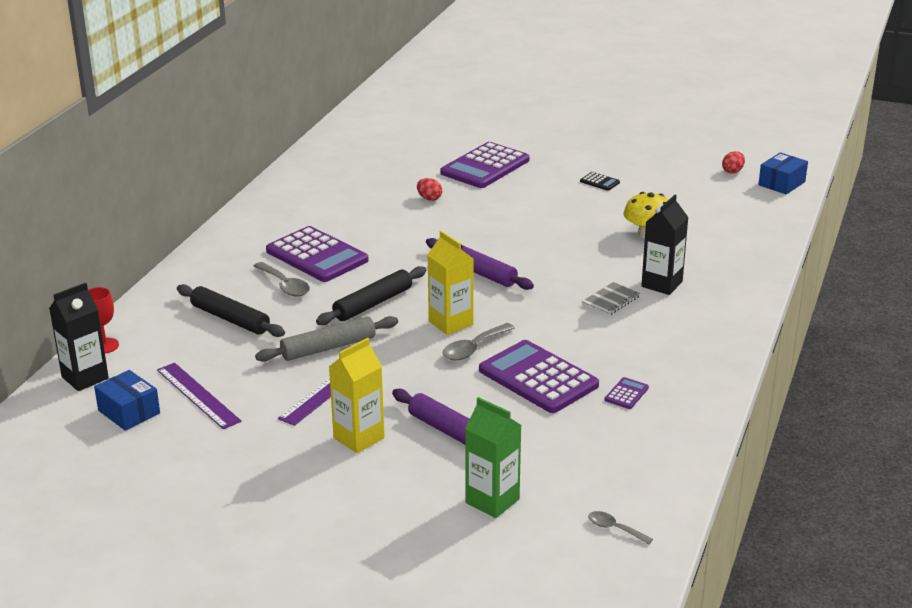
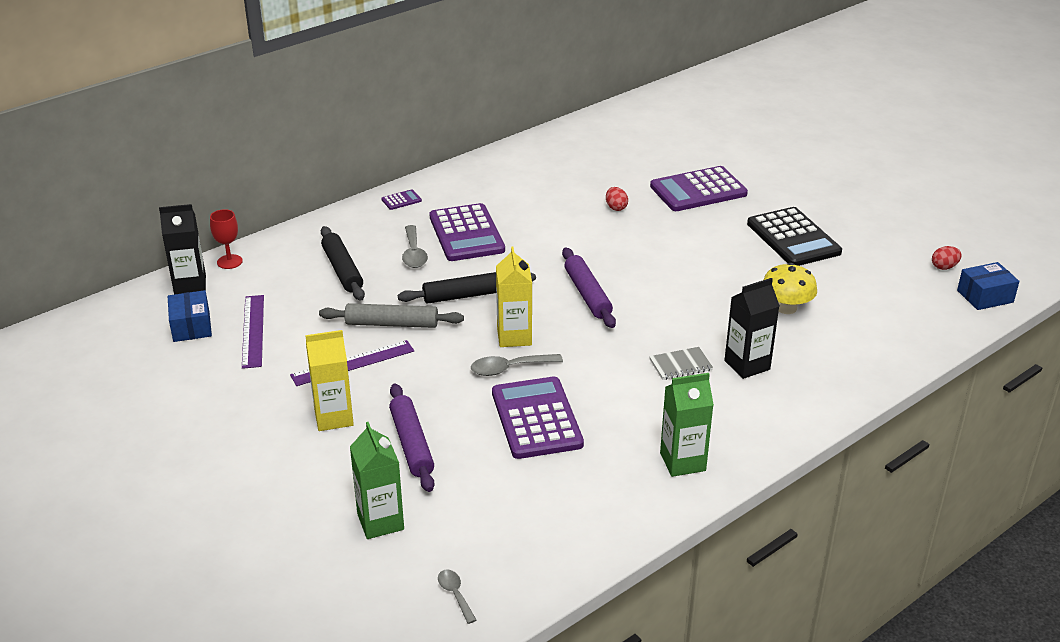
camera: 30 degrees right, 5 degrees up
(599, 182) = (793, 238): black calculator -> black calculator, size x2.43
(626, 394) = (600, 465): purple calculator -> purple calculator (401, 200)
(687, 369) = (682, 462): none -> green carton

